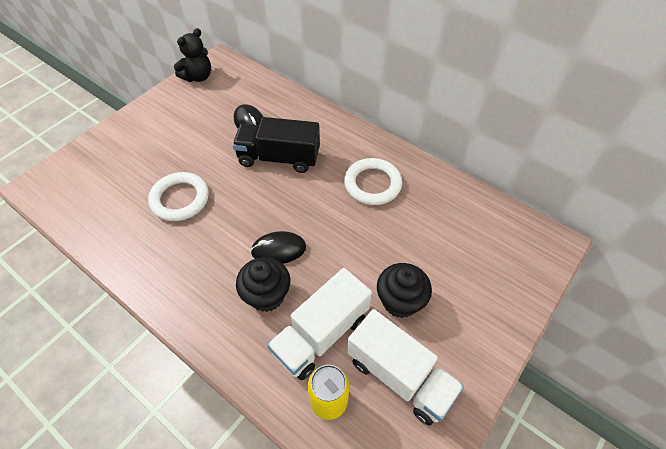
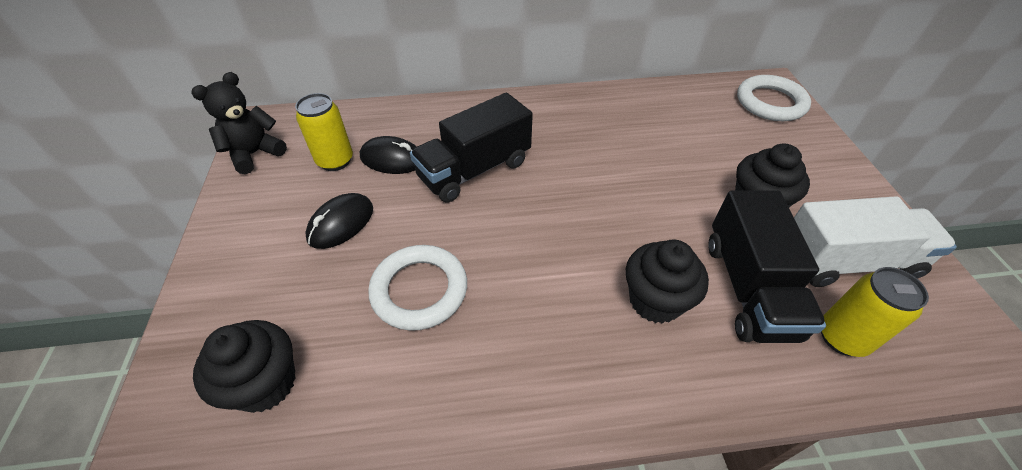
camera: 45 degrees left, 5 degrees down
(89, 190) = (265, 383): none -> black cupcake
(198, 77) = (254, 154): black teddy bear -> black teddy bear turned 135 degrees counterclockwise
(225, 105) = (335, 161): none -> yellow can
(278, 249) = (601, 250): black mouse -> black mouse (341, 223)
(321, 334) = (749, 288): white truck -> black truck
(372, 184) = (594, 132): white ring -> white ring (770, 103)

